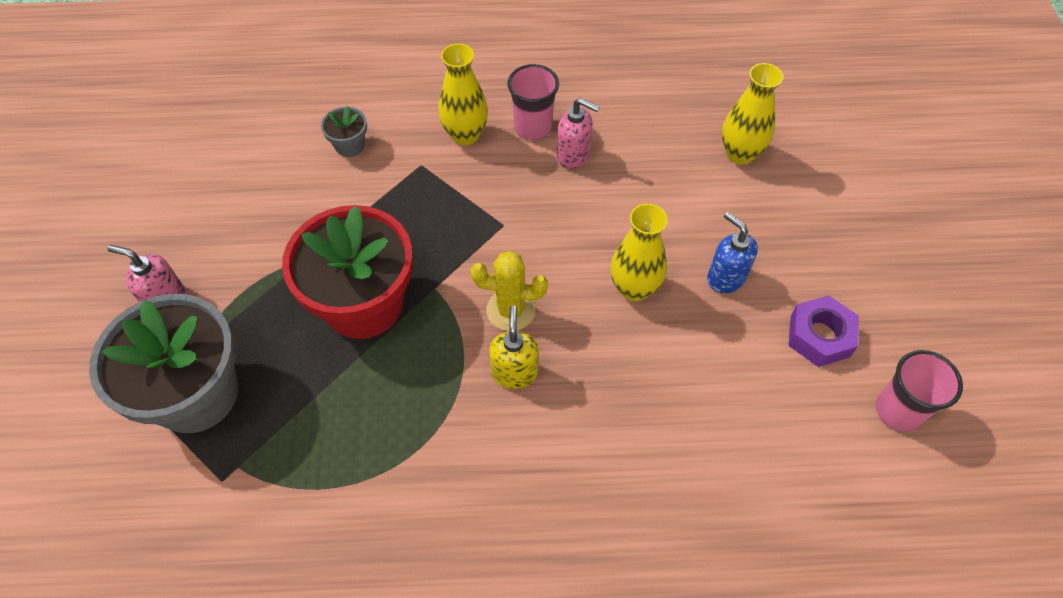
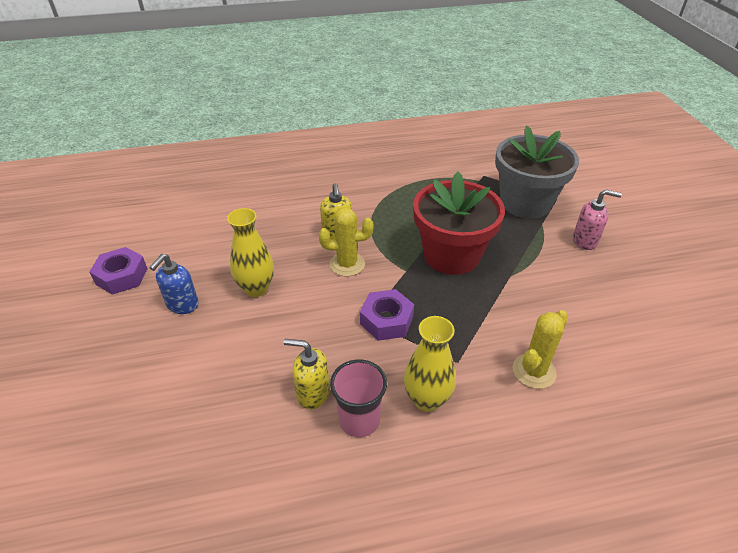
camera: 170 degrees right, 15 degrees down
(350, 145) = (534, 371): grey flower pot -> yellow cactus
(480, 221) = (386, 320): none -> purple nut
(573, 155) = (312, 393): pink soap dispenser -> yellow soap dispenser
(725, 278) = (182, 304): blue soap dispenser -> blue soap dispenser turned 75 degrees clockwise
(740, 154) = (137, 421): yellow vase -> none
(898, 410) = (86, 244): pink cup -> none

